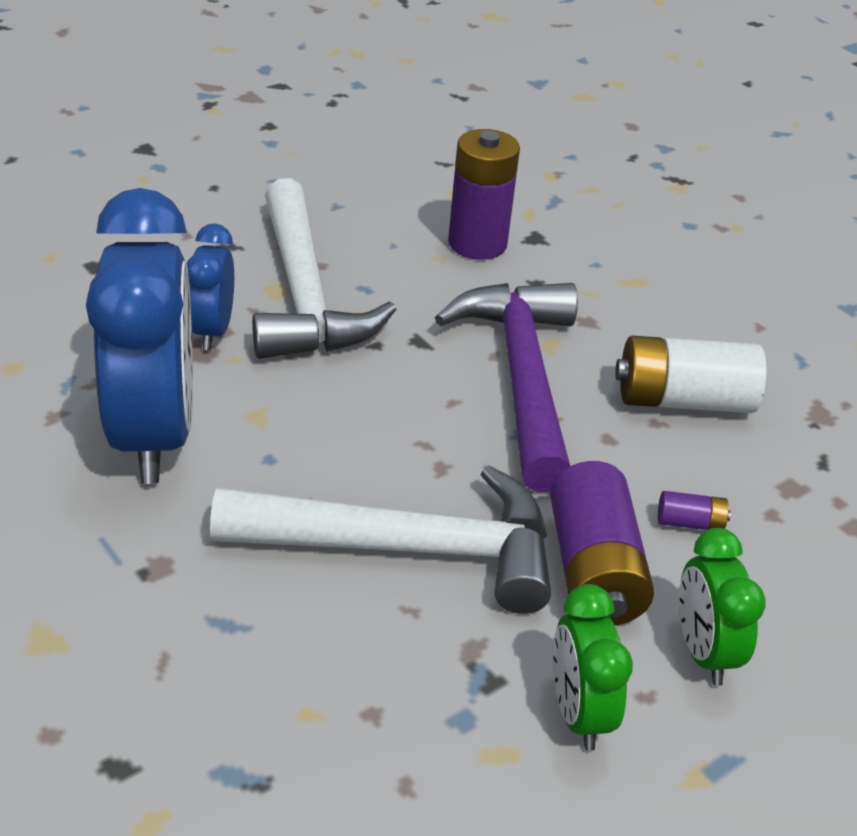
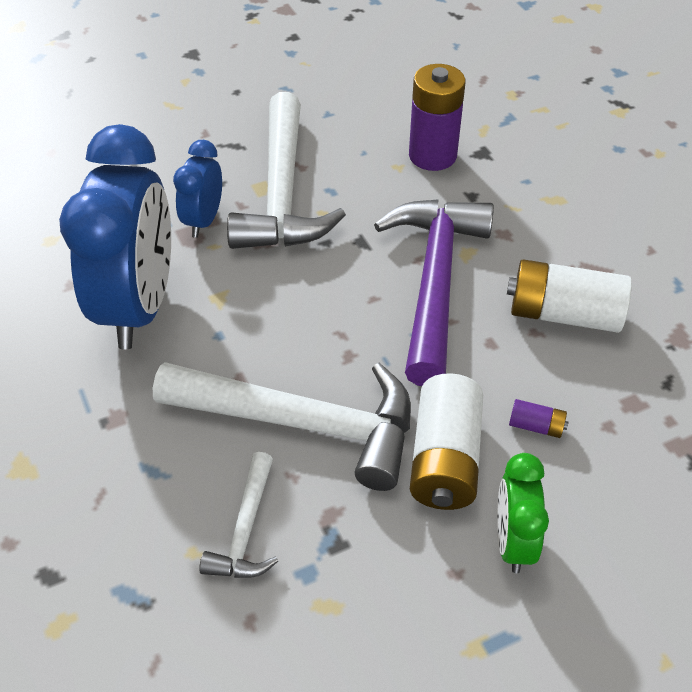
camera: 15 degrees right, 10 degrees up
(369, 678) = (246, 529): none -> white hammer
(578, 713) = (397, 580): green clock -> none
(593, 570) = (444, 459): purple battery -> white battery

